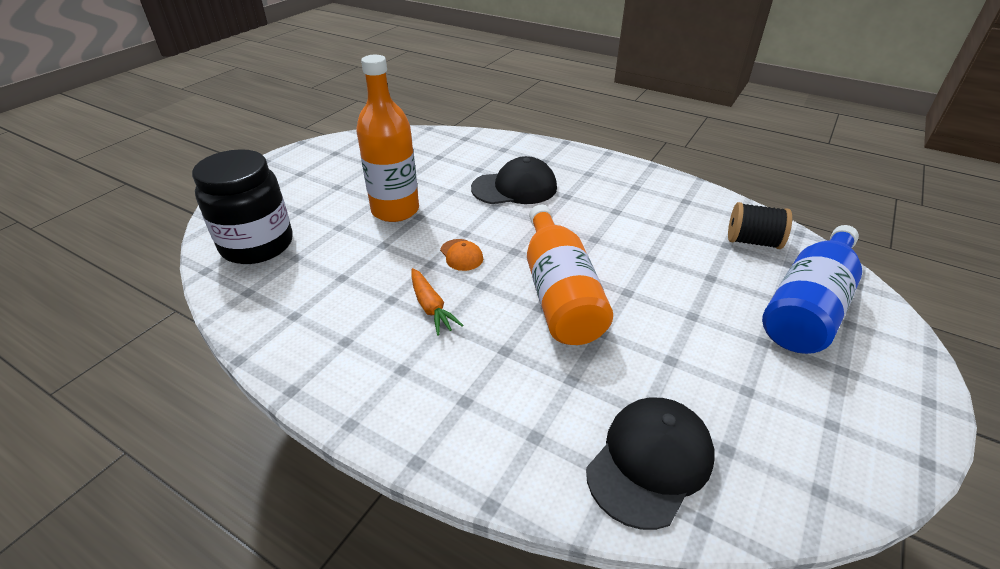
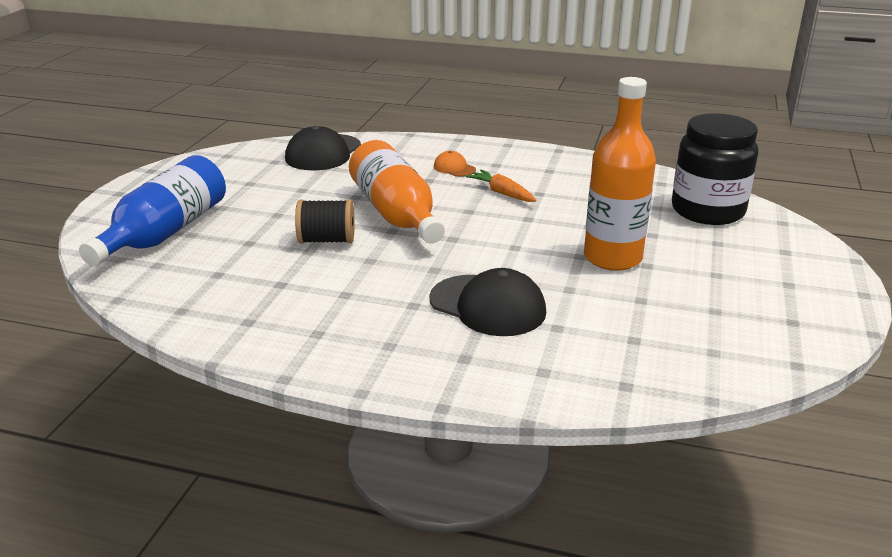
camera: 165 degrees right, 10 degrees down
(461, 255) = (503, 228): orange cap -> orange cap (454, 168)
(514, 188) = (488, 306): black cap -> black cap turned 120 degrees counterclockwise
(752, 241) = (184, 282): black spool -> black spool (327, 240)

